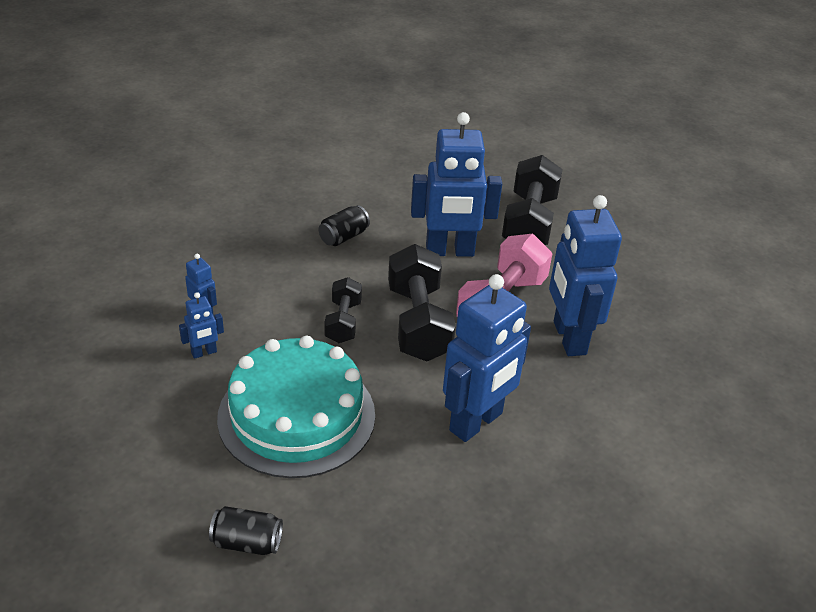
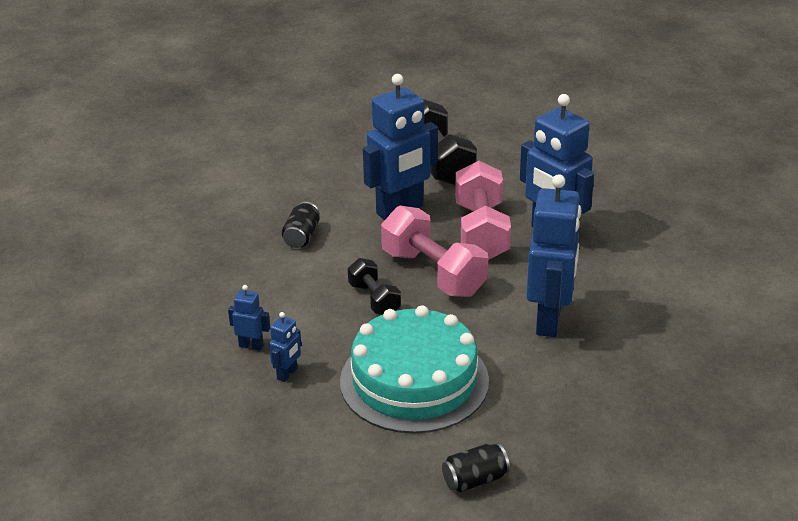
camera: 30 degrees left, 5 degrees down
(418, 323) = (433, 273): black dumbbell -> pink dumbbell

